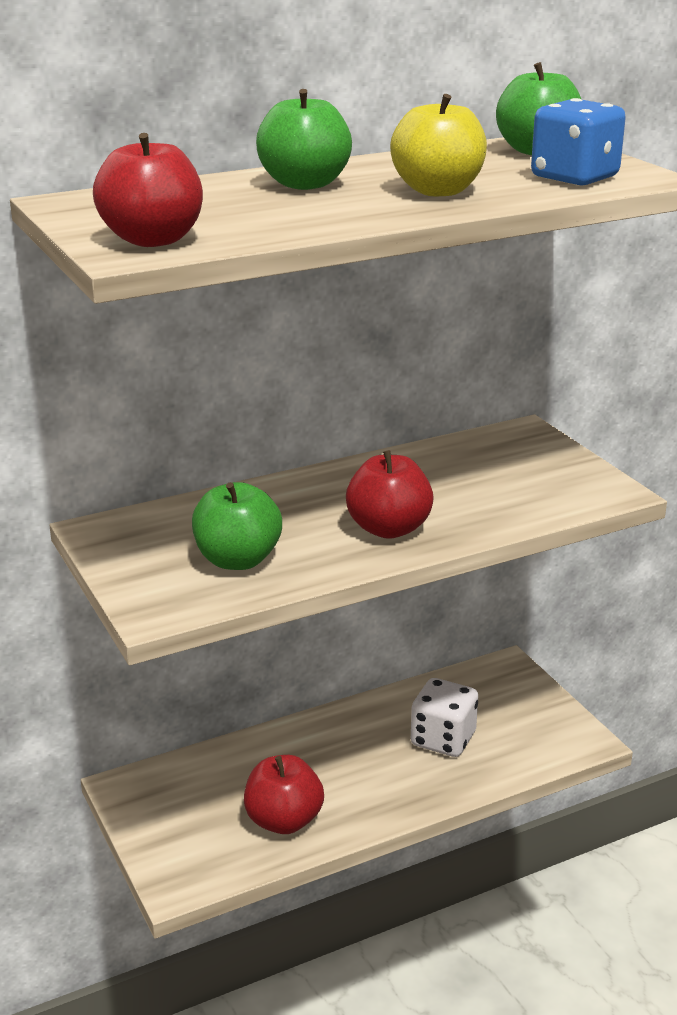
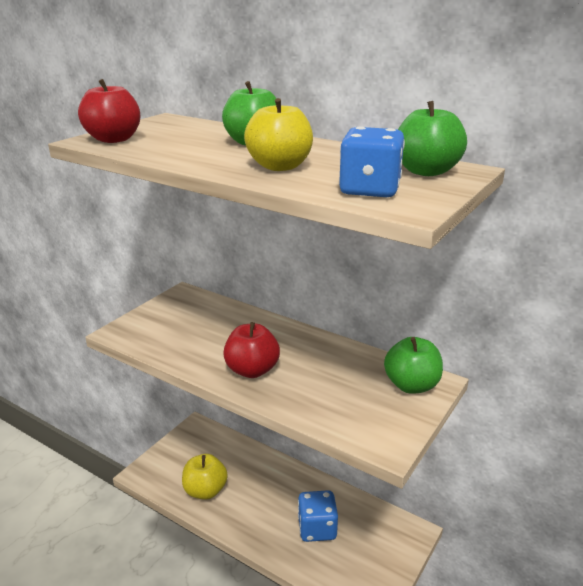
camera: 60 degrees right, 0 degrees up
(237, 560) = (181, 336): green apple -> green apple (411, 385)
(284, 821) = (205, 491): red apple -> yellow apple
(443, 739) = (317, 528): white dice -> blue dice

